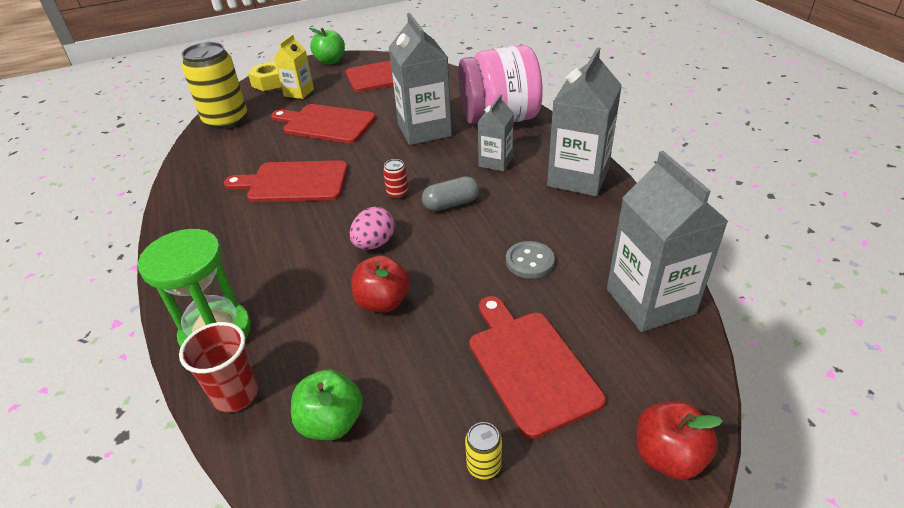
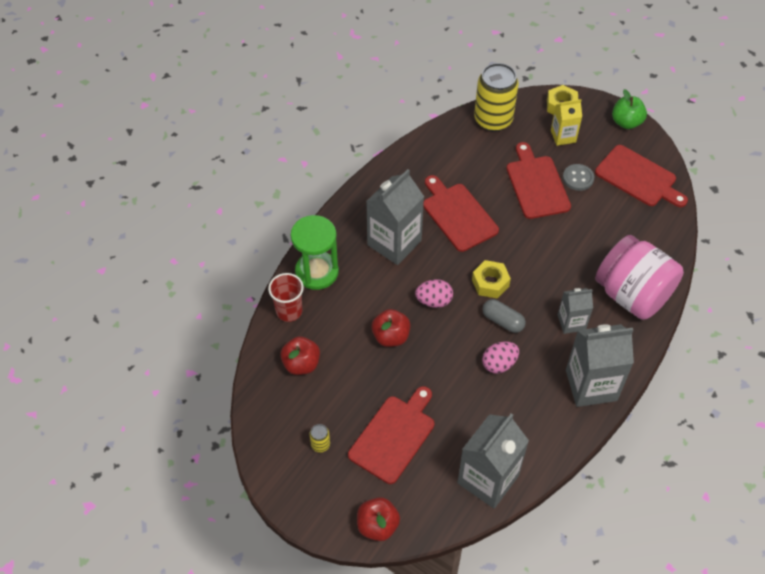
camera: 55 degrees right, 15 degrees up
(331, 422) = (301, 364): green apple -> red apple
(397, 194) = (490, 283): red can -> yellow nut
(424, 130) = (577, 253): grey carton -> grey carton (394, 243)
(501, 228) = (499, 364): none -> pink egg
(529, 261) = (478, 396): grey button -> grey button (578, 178)

